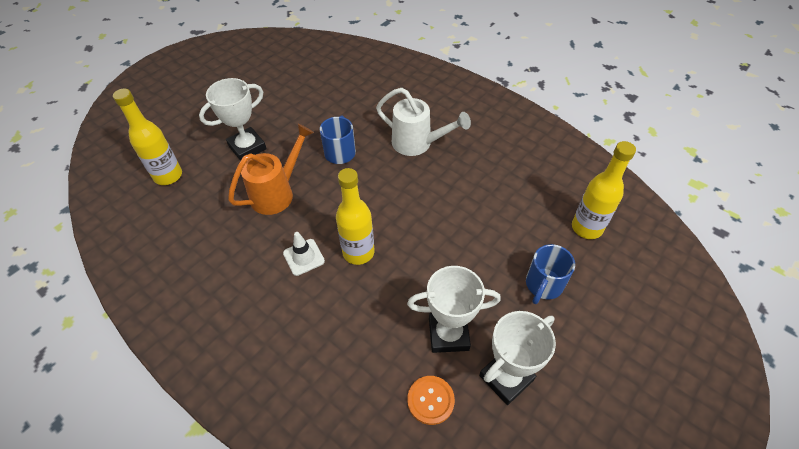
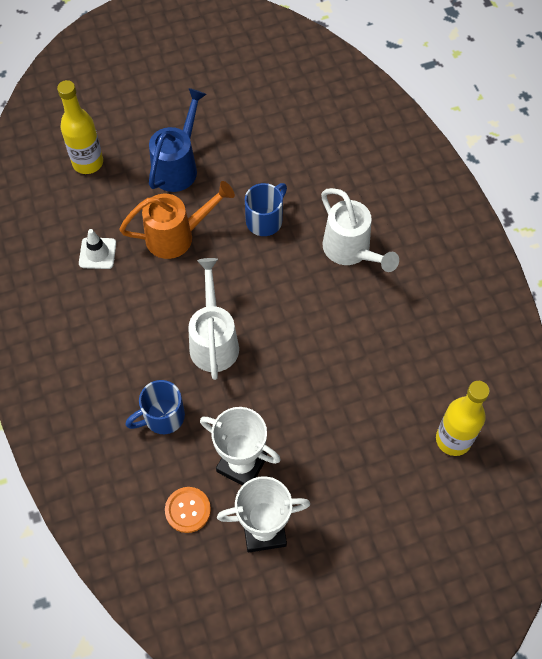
camera: 30 degrees right, 10 degrees up
(247, 147) = (178, 166): white trophy -> blue watering can
(304, 257) = (162, 318): white traffic cone -> white traffic cone (97, 253)
(358, 252) = (214, 341): yellow bottle -> white watering can
(543, 285) = (362, 470): blue mug -> blue mug (162, 417)

